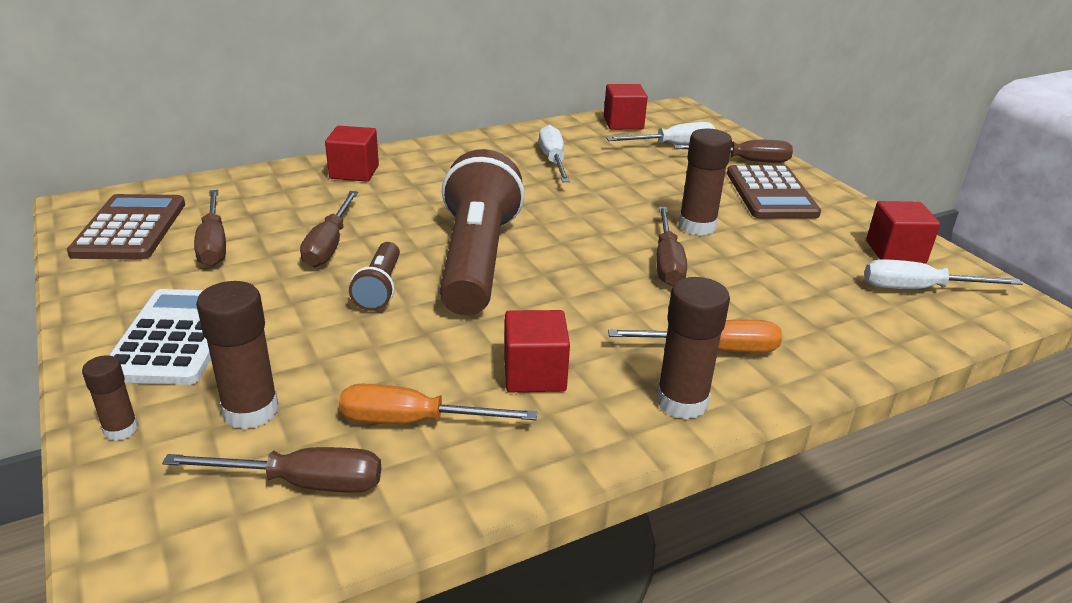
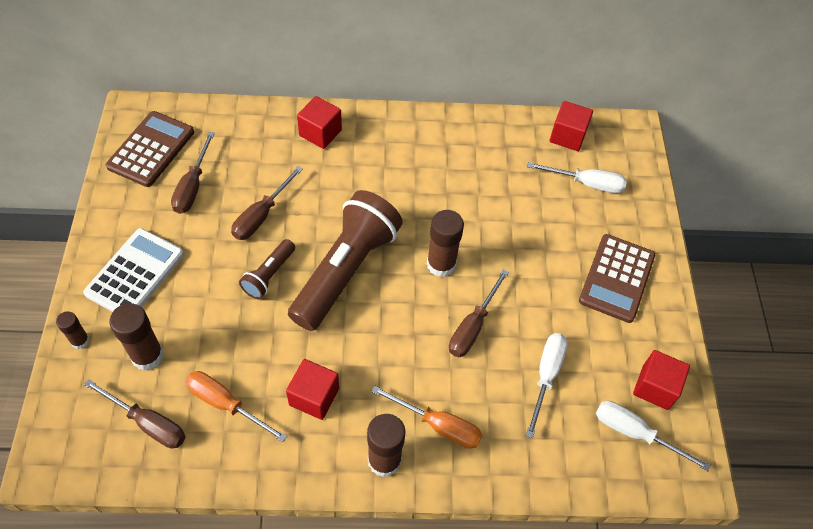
camera: 25 degrees right, 25 degrees up
(553, 160) = (474, 170): white screwdriver -> white screwdriver (546, 376)
(697, 226) = (525, 295): brown glue stick -> brown glue stick (441, 264)
(745, 161) = (631, 227): brown screwdriver -> none

